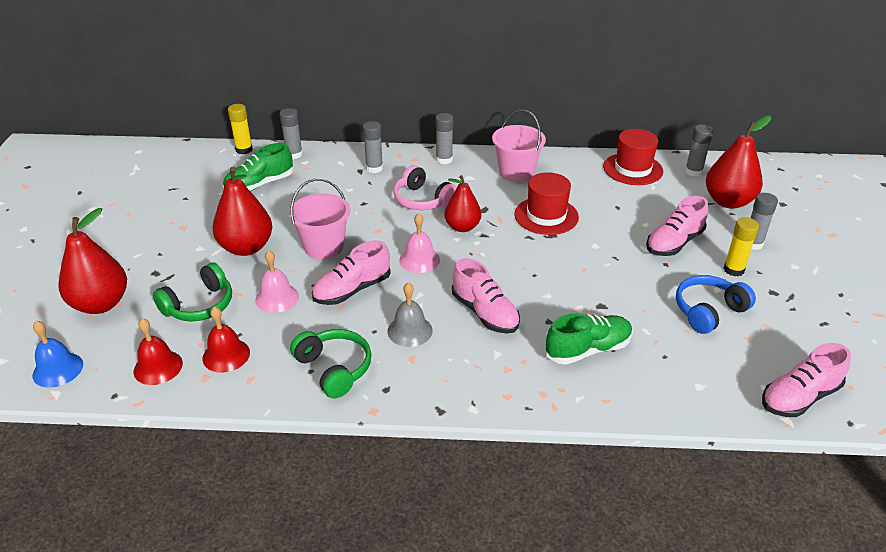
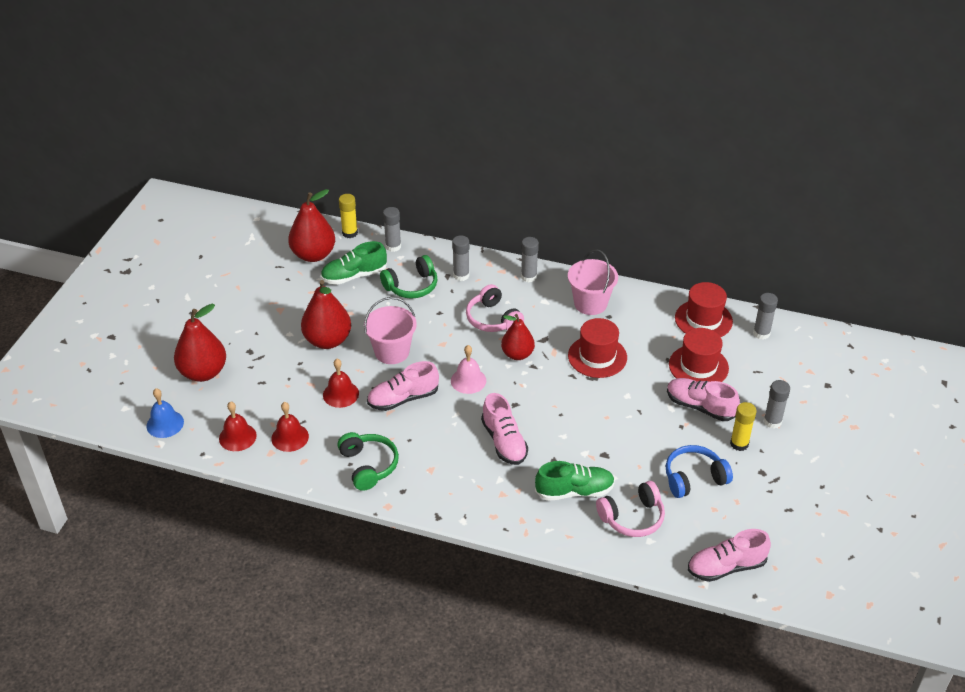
camera: 15 degrees right, 5 degrees up
(199, 305) = (278, 389): green headphones -> green headphones (411, 286)
(277, 298) = (341, 394): pink bell -> red bell
(410, 331) = (437, 445): grey bell -> none
(651, 208) = (698, 366): none -> red hat
(666, 365) = (632, 517): none -> pink headphones
(674, 243) = (700, 407): pink shoe -> pink shoe turned 60 degrees clockwise
(728, 201) = (776, 373): red pear -> red pear (313, 255)

